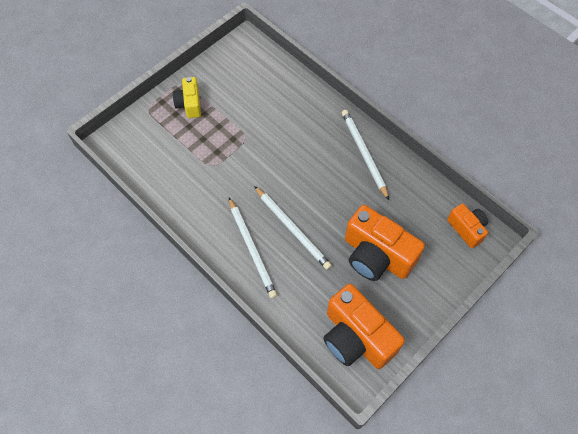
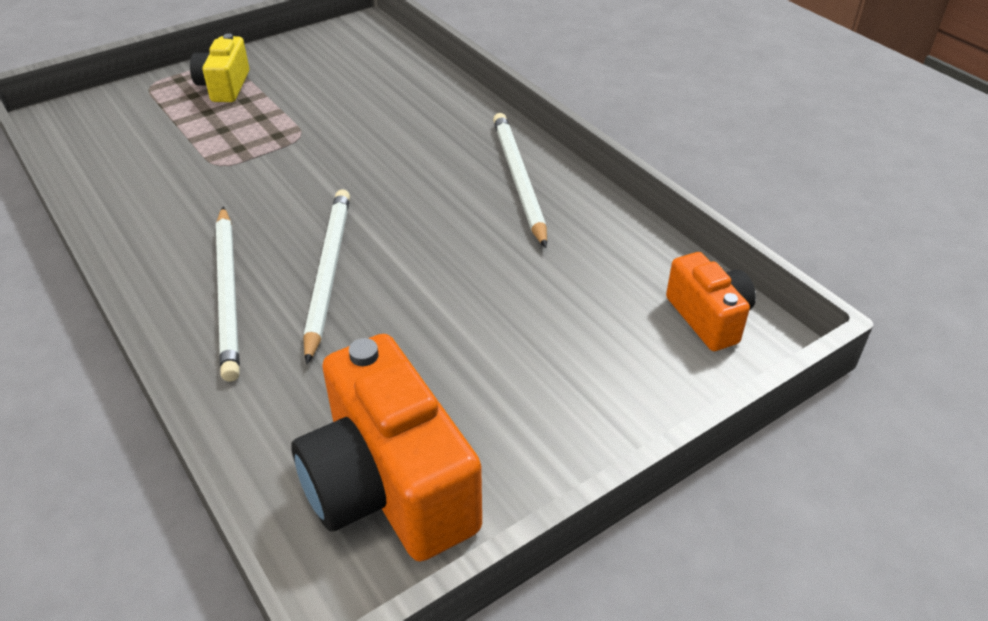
camera: 10 degrees right, 20 degrees down
(292, 229) = (328, 272): white pencil -> white pencil turned 150 degrees counterclockwise
(376, 255) = (491, 338): orange camera -> none

